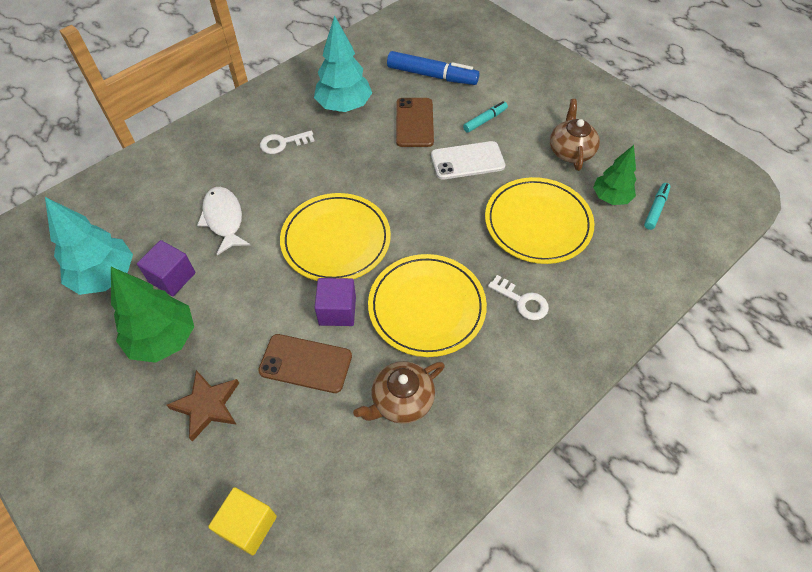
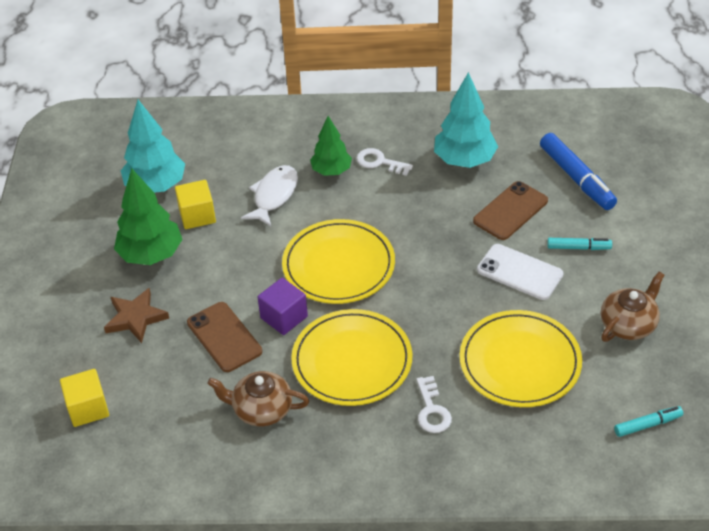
camera: 45 degrees right, 10 degrees down
(172, 277) = (197, 215): purple cube -> yellow cube
(610, 198) = (615, 387): green tree -> green tree (331, 171)

